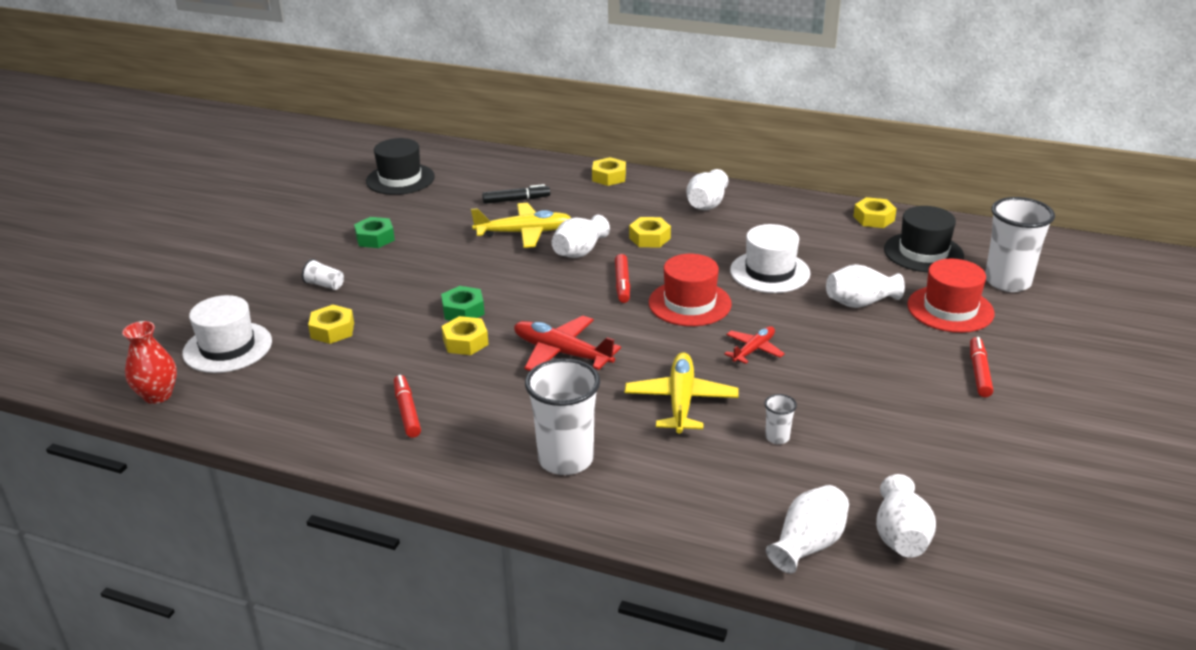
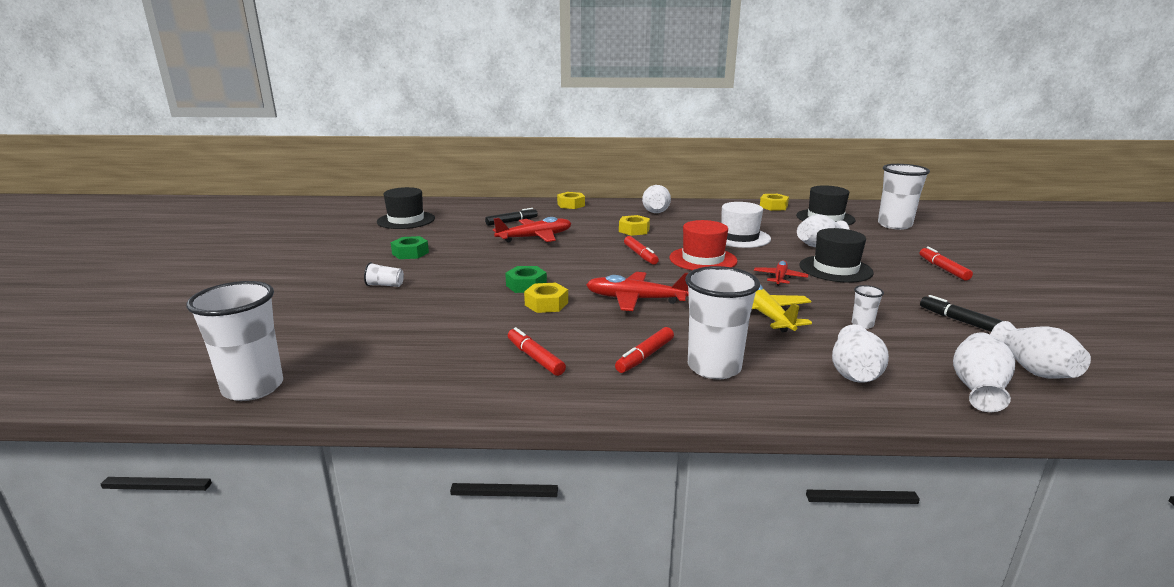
camera: 20 degrees left, 10 degrees down
(158, 395) = (253, 388): red vase -> white cup
(227, 347) = (313, 339): white hat -> none
(332, 330) = (415, 313): yellow nut -> none
(510, 431) = (645, 356): none -> red marker
(524, 233) = (535, 237): yellow plane -> red plane
(579, 252) = (589, 242): white vase -> white vase (854, 373)
(837, 348) = (835, 269): none -> black hat
(899, 456) = (960, 321): none -> black marker
(950, 309) = (879, 241): red hat -> none

